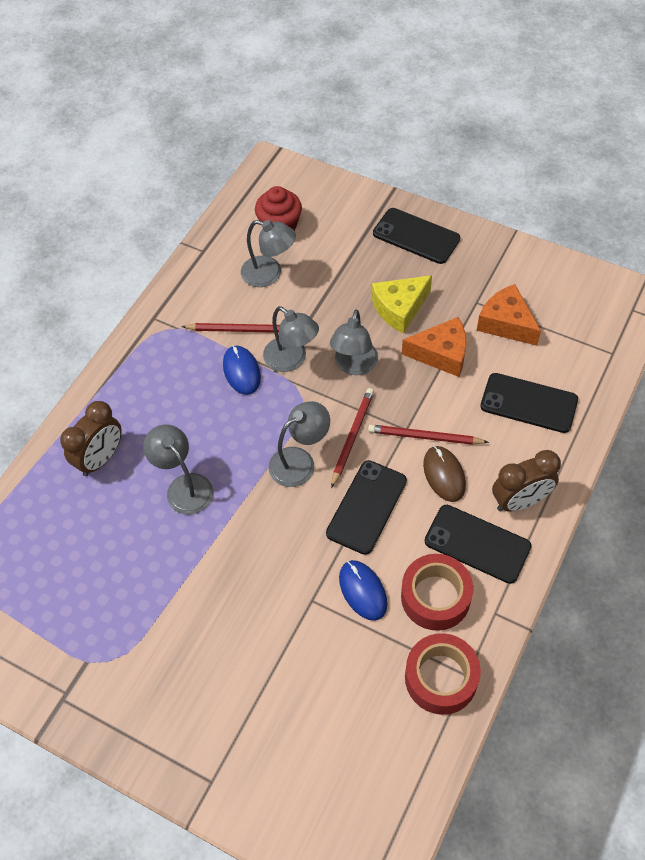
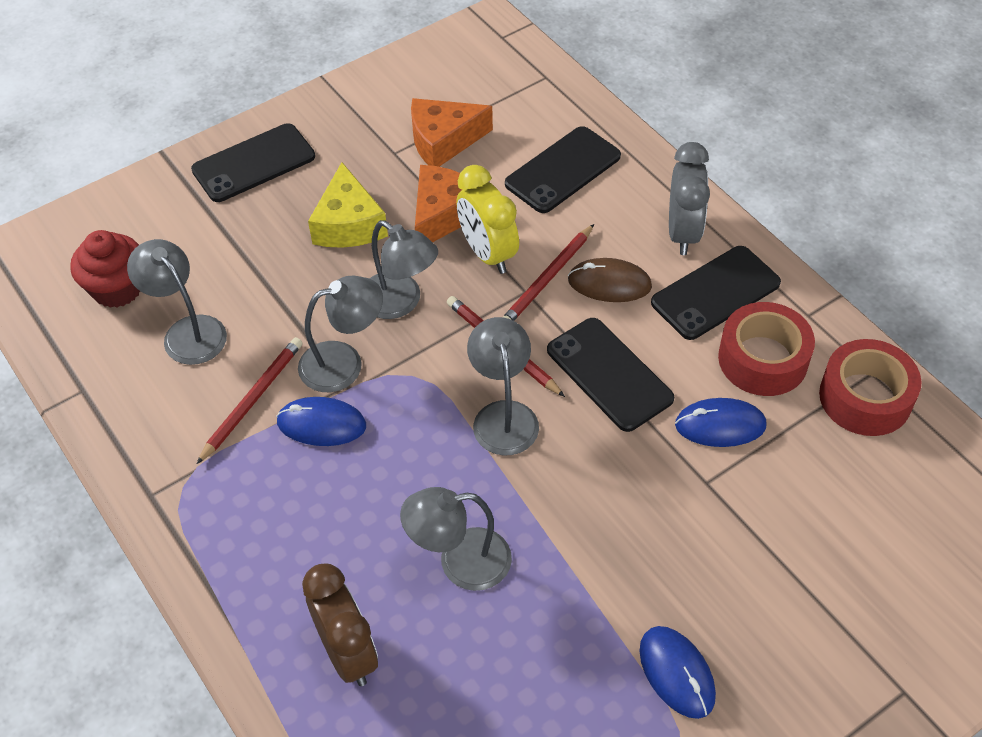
camera: 65 degrees left, 5 degrees down
(164, 636) = (677, 673): none -> blue mouse
(269, 274) = (187, 331): grey lamp -> grey lamp turned 90 degrees counterclockwise
(424, 393) = (488, 253): none -> yellow clock
(520, 501) = (683, 233): brown clock -> grey clock

